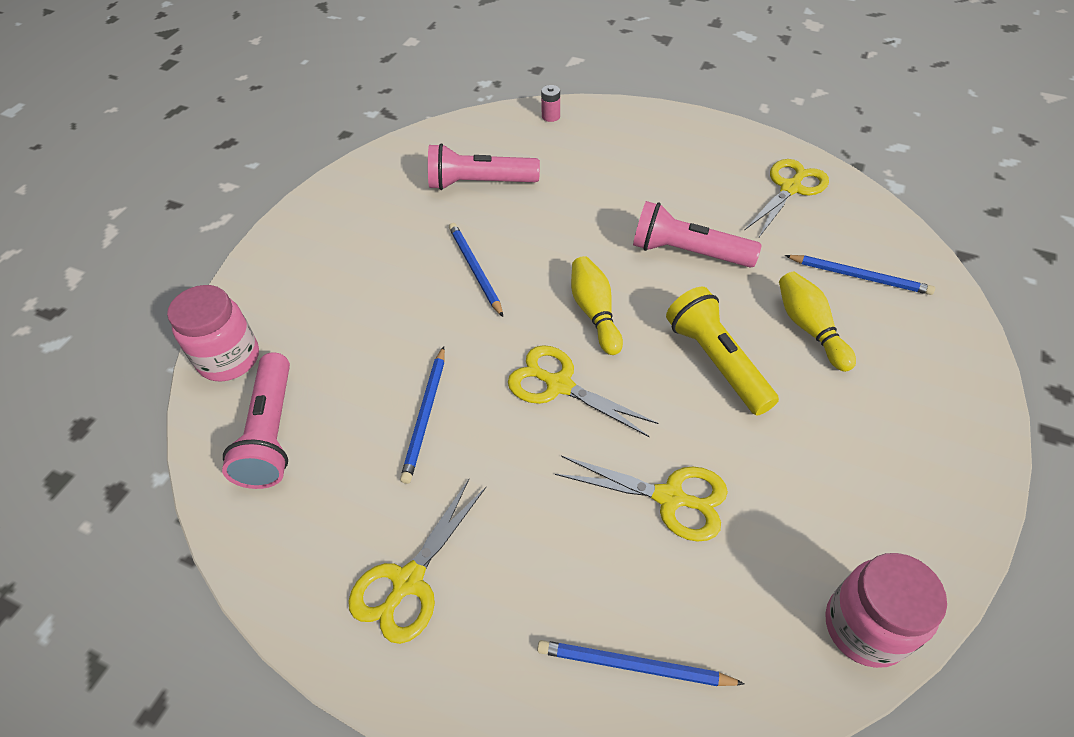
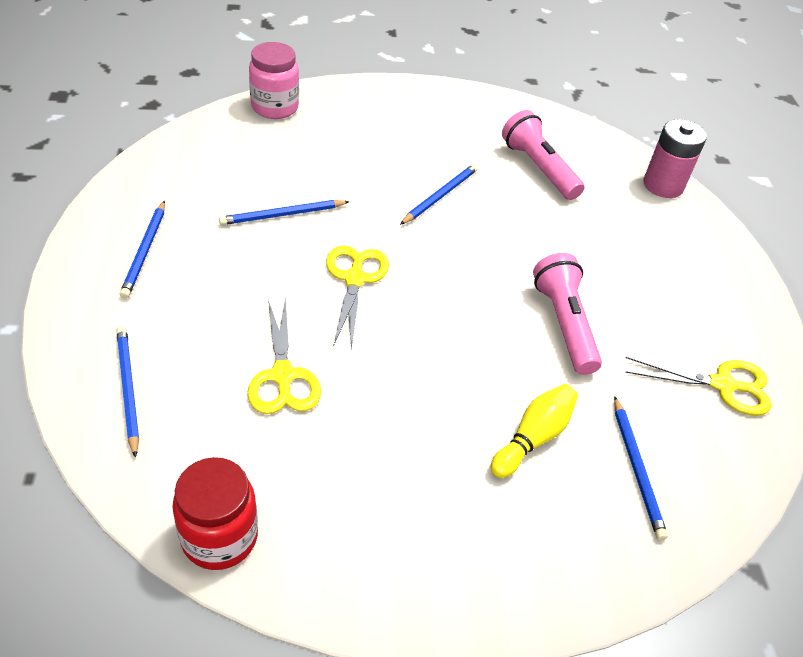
camera: 55 degrees right, 5 degrees down
(271, 433) = (227, 148): pink flashlight -> none
(408, 581) = (145, 251): yellow scissors -> blue pencil
(550, 116) = (663, 185): pink battery -> pink battery, size x2.13
(595, 312) = (445, 280): yellow bowling pin -> none
(716, 361) = (444, 375): yellow flashlight -> none
(865, 627) = (219, 537): pink jar -> red jar

